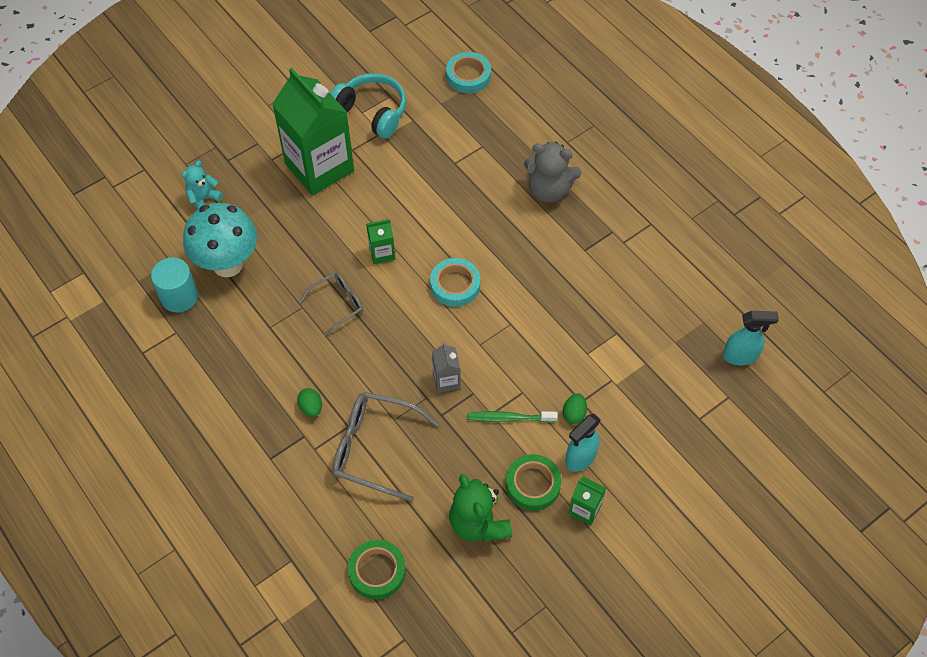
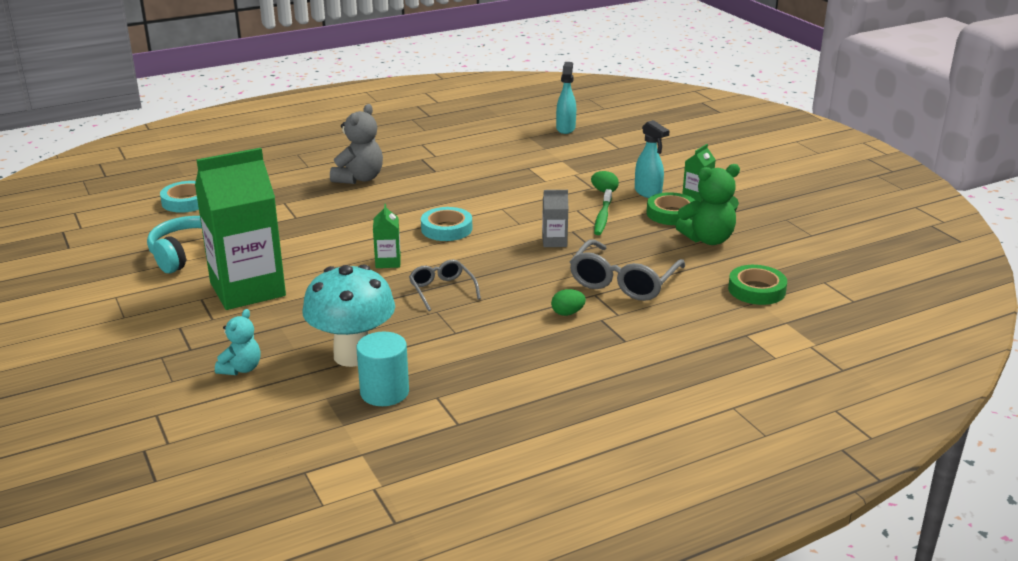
camera: 80 degrees left, 30 degrees down
(203, 199) = (241, 369): turquoise teddy bear -> turquoise teddy bear turned 120 degrees counterclockwise

